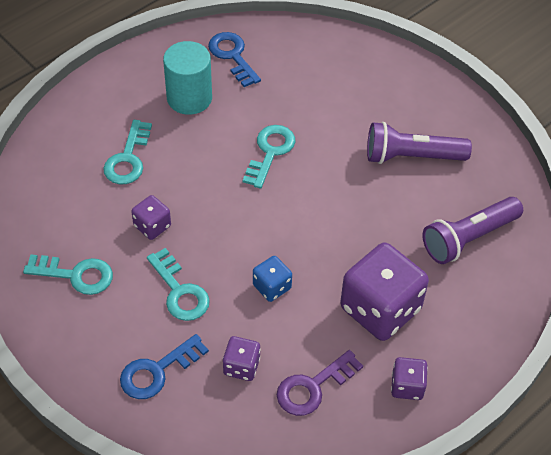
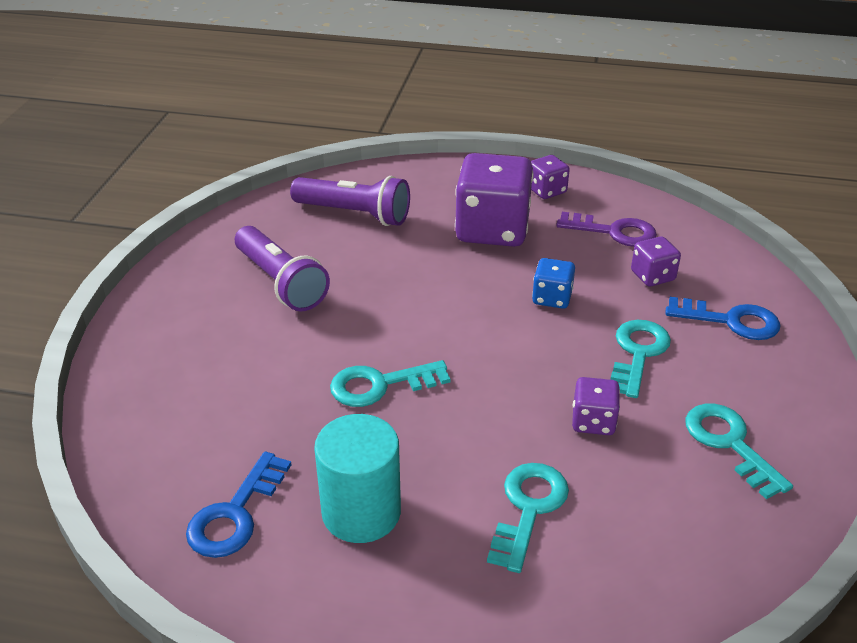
camera: 125 degrees left, 15 degrees down
(128, 159) = (529, 508): turquoise key -> turquoise key turned 45 degrees counterclockwise

